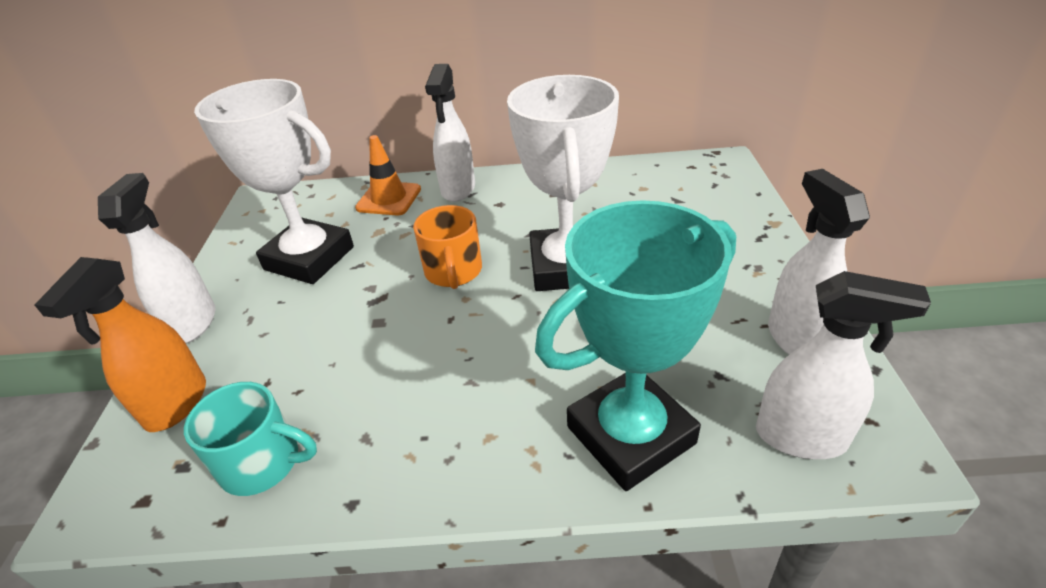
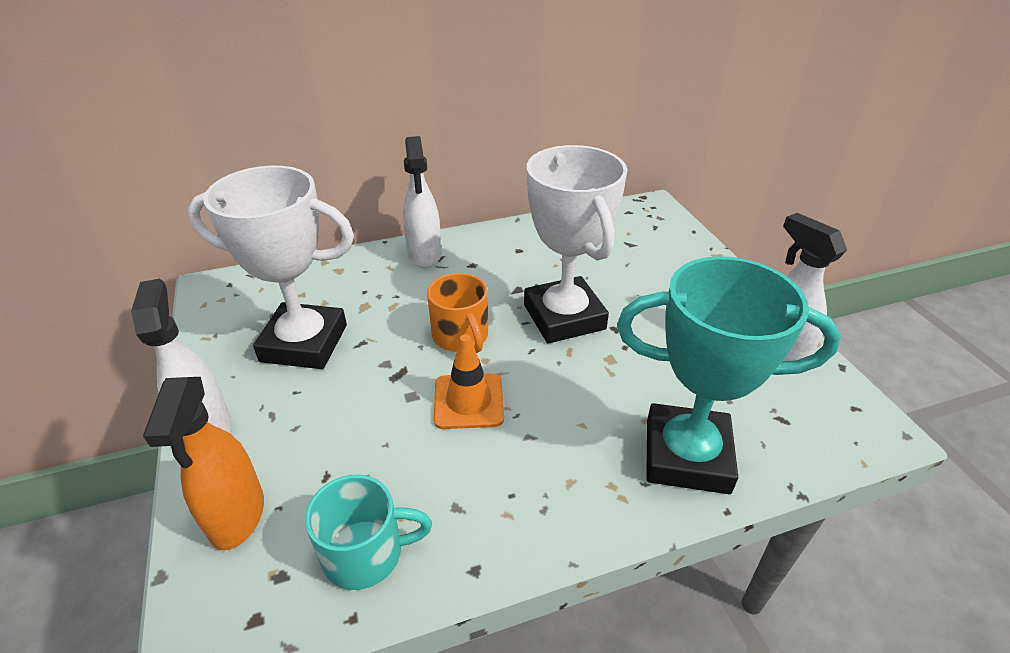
camera: 20 degrees left, 0 degrees up
(389, 199) = (358, 272): orange traffic cone -> orange traffic cone (468, 401)
(630, 435) = (686, 455): turquoise trophy -> turquoise trophy turned 60 degrees clockwise
(801, 437) = (814, 430): white spray bottle -> none

